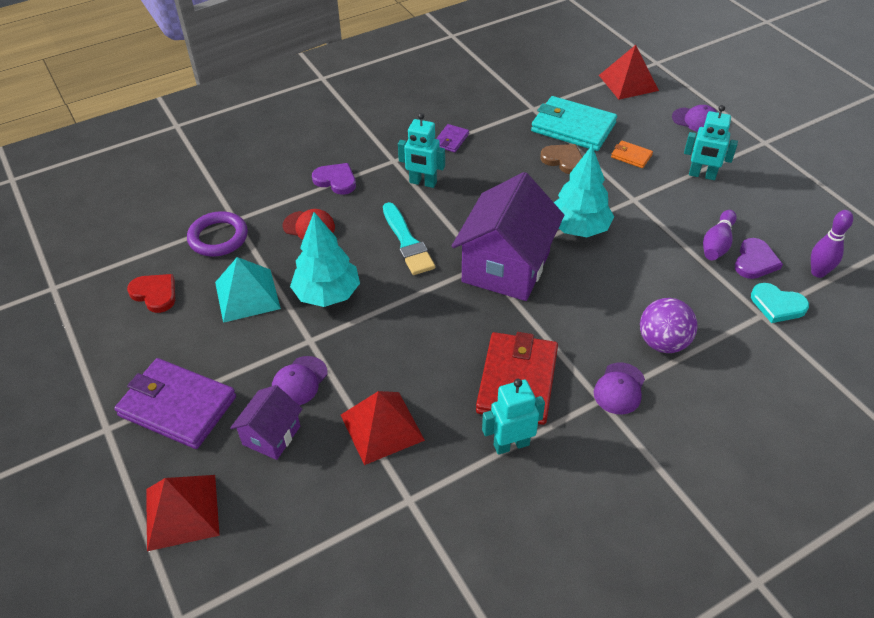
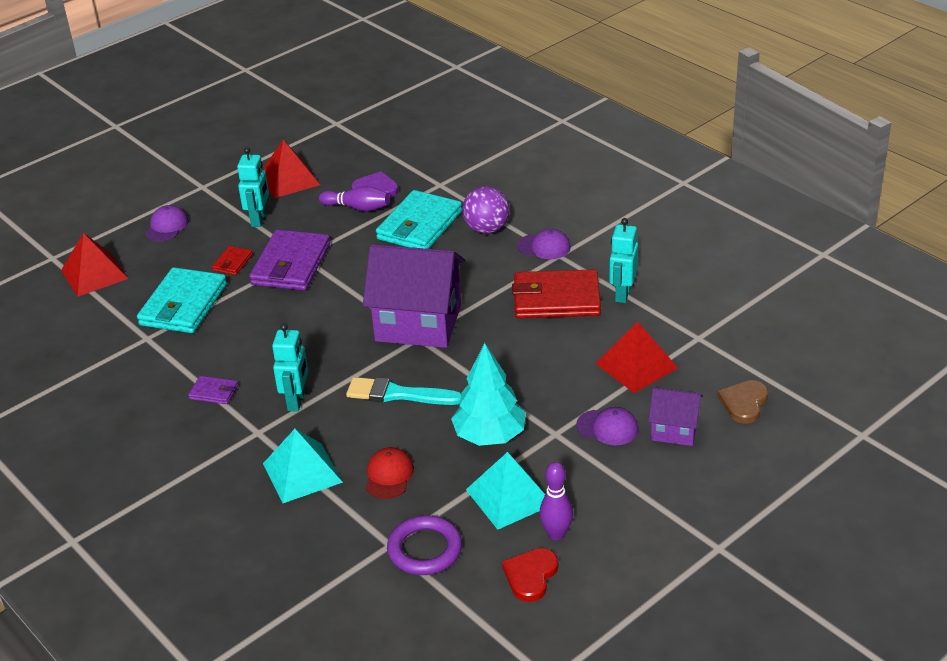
camera: 100 degrees left, 10 degrees down
(177, 406) = (670, 504): purple wallet -> purple wallet (291, 265)
(182, 512) = (775, 464): red pyramid -> red pyramid (289, 179)
(336, 180) = (302, 473): purple heart -> turquoise pyramid
(407, 242) = (398, 394): turquoise brush -> turquoise brush turned 135 degrees counterclockwise
(511, 444) = (622, 294): turquoise robot -> turquoise robot turned 45 degrees clockwise
(563, 160) = (244, 305): brown heart -> brown heart (744, 403)
(578, 228) = (352, 285): turquoise tree -> none
(631, 156) = (232, 262): orange wallet -> red wallet
(677, 287) = (419, 225): none -> turquoise wallet
(777, 305) = (426, 177): turquoise heart -> none
(818, 272) = (382, 159): purple bowling pin -> purple bowling pin (556, 534)

